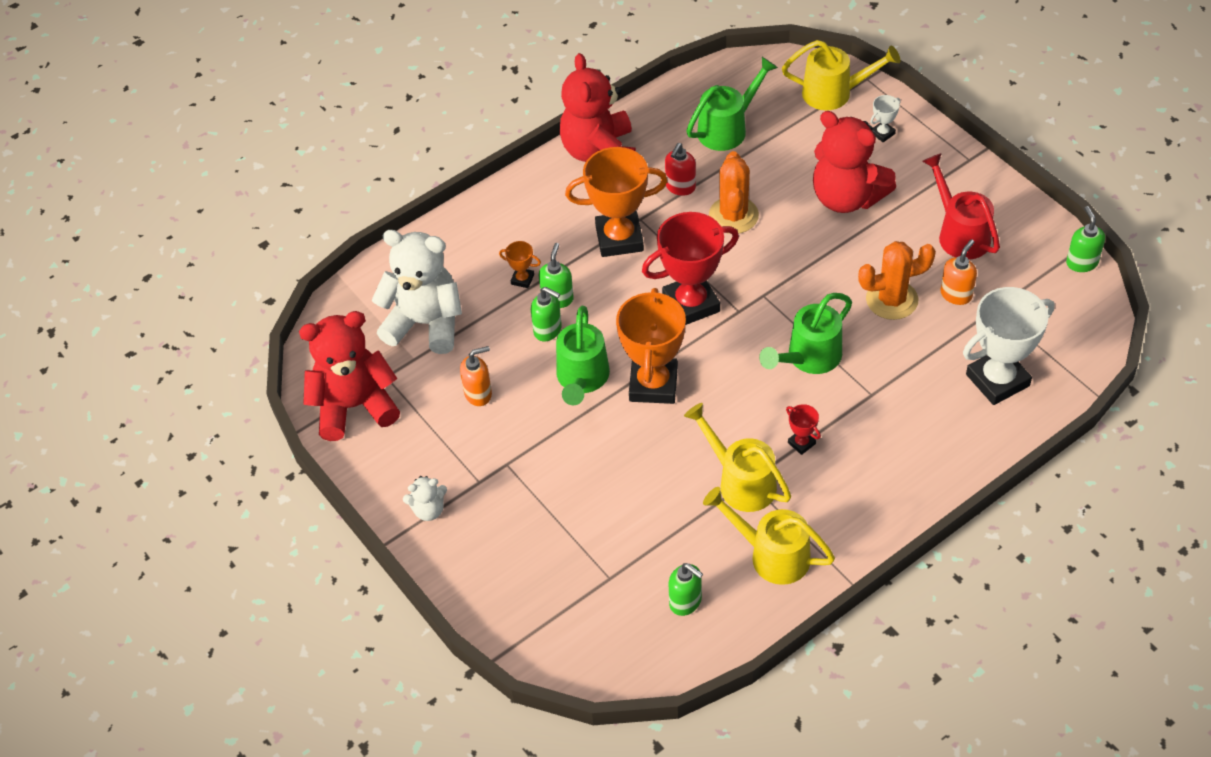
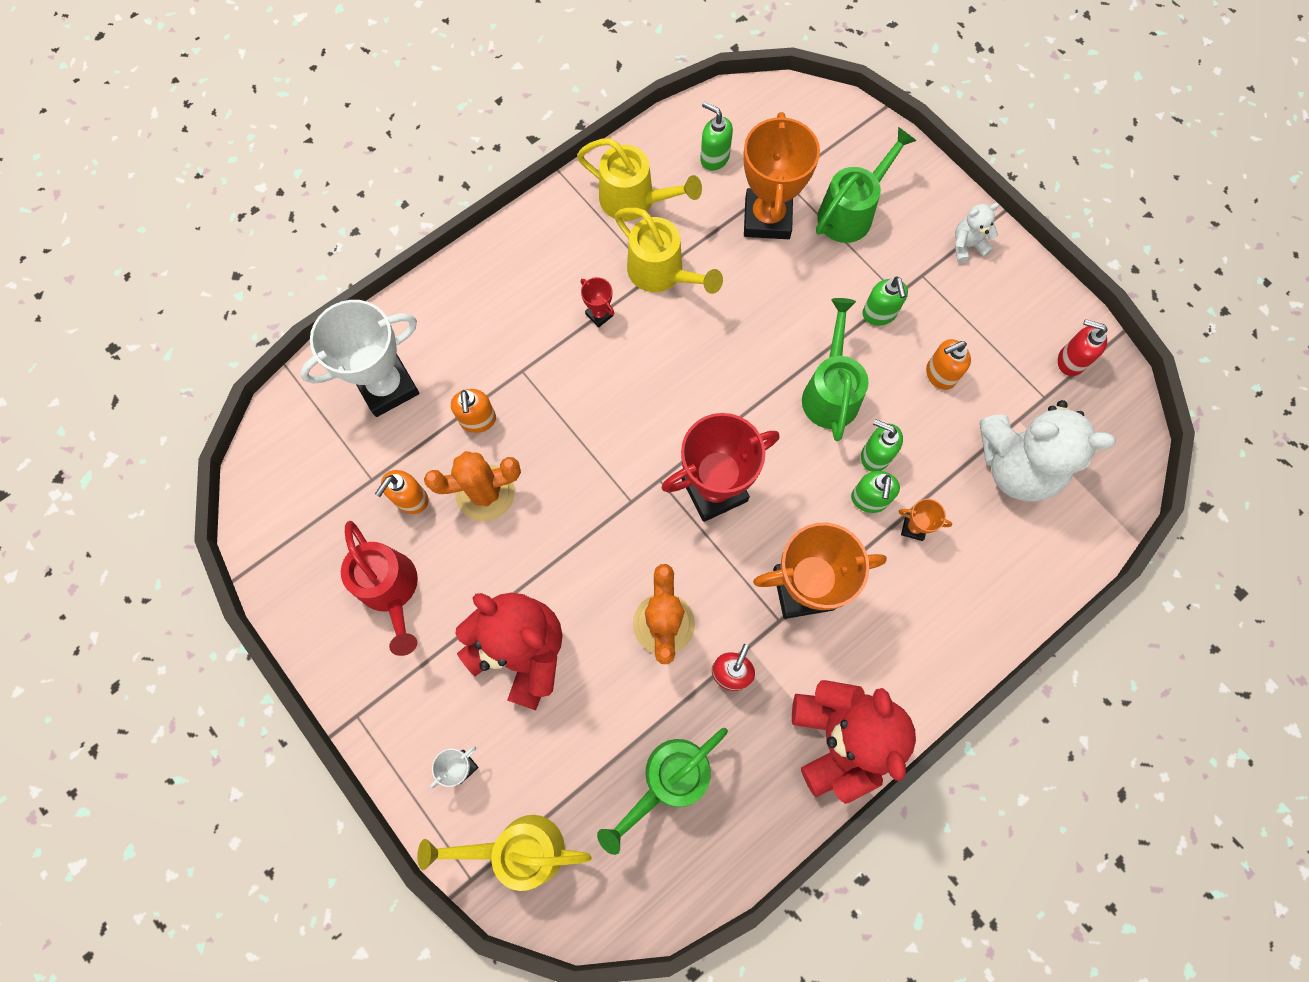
camera: 175 degrees right, 20 degrees up
(354, 406) = (1070, 361): red teddy bear -> red soap dispenser
(653, 384) = (753, 384): orange trophy -> orange trophy (767, 218)
(808, 358) = (585, 416): green watering can -> green watering can (851, 212)
(907, 354) = (478, 420): none -> orange soap dispenser
(1081, 262) = (257, 543): green soap dispenser -> green soap dispenser (879, 314)

